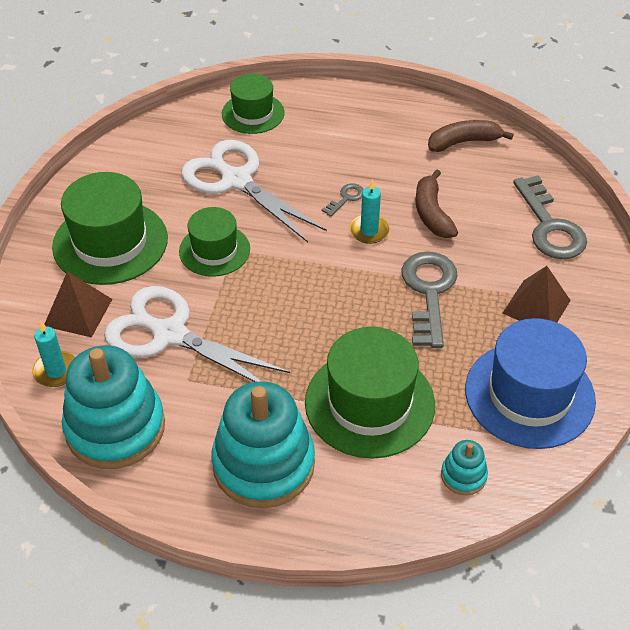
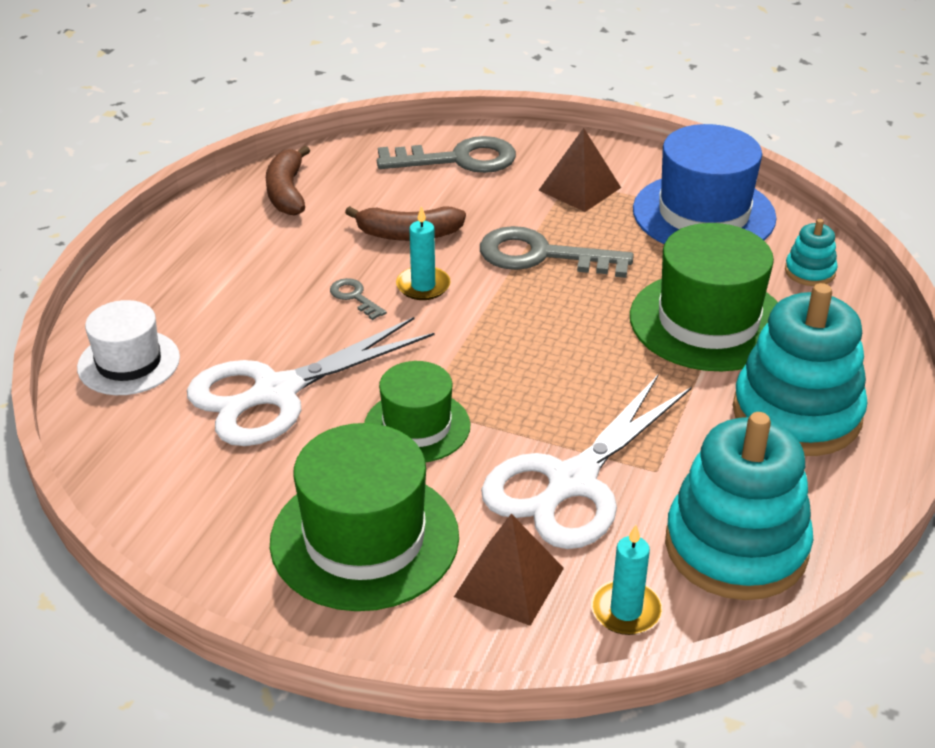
camera: 80 degrees left, 10 degrees down
(253, 113) = (129, 362): green hat -> white hat

